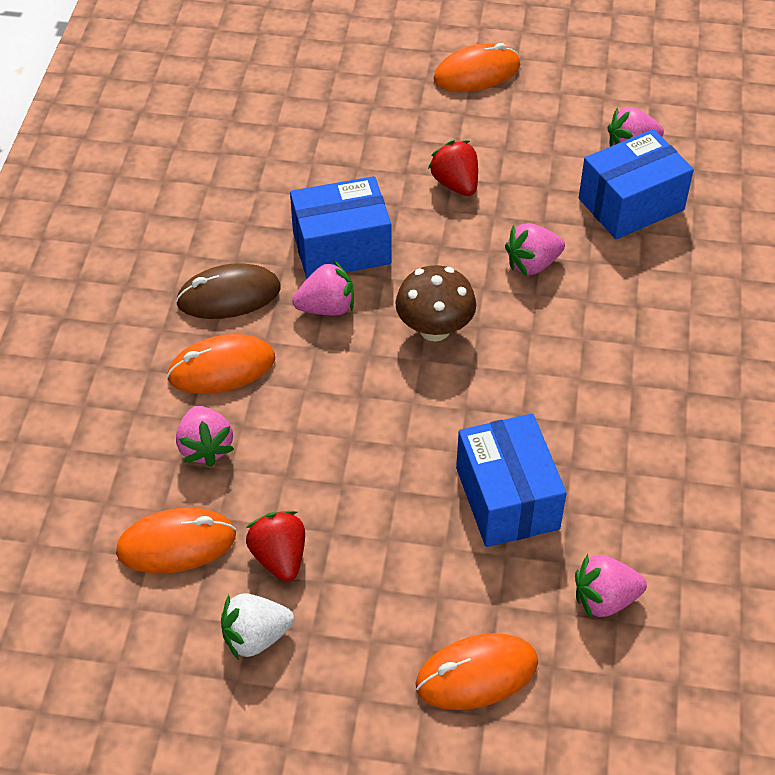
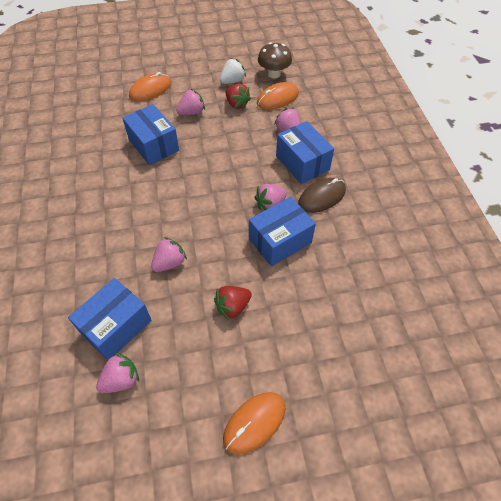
camera: 160 degrees right, 5 degrees up
(222, 368) = (302, 163): orange mouse -> blue box
(434, 329) = (211, 209): brown mushroom -> brown mushroom (274, 74)
(455, 184) = (233, 307): red strawberry -> red strawberry turned 105 degrees clockwise
(605, 599) = (106, 122): pink strawberry -> pink strawberry (192, 112)

